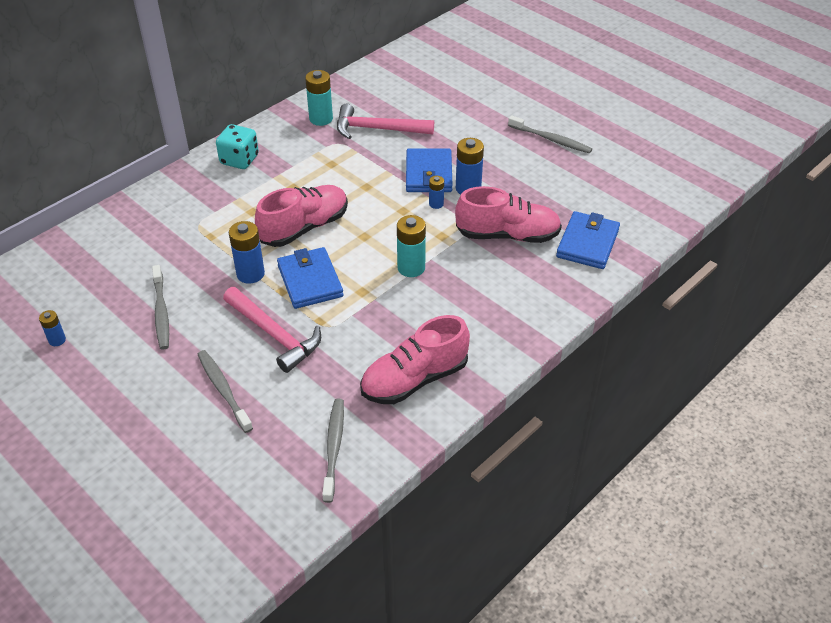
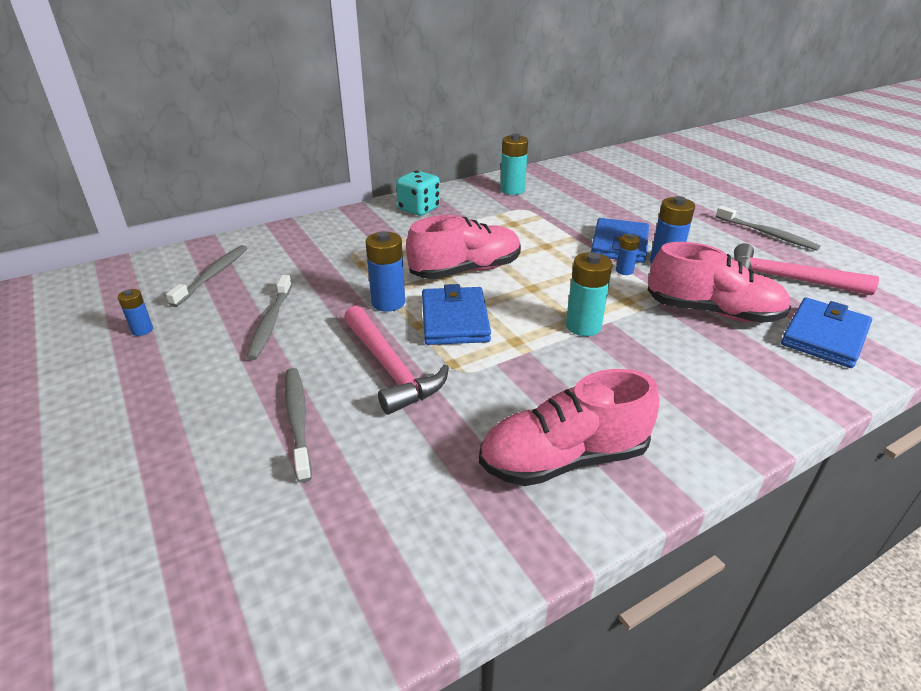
camera: 15 degrees right, 10 degrees down
(334, 448) = (417, 534): grey toothbrush -> grey toothbrush (213, 275)
(377, 129) = (569, 204): pink hammer -> pink hammer (787, 279)

